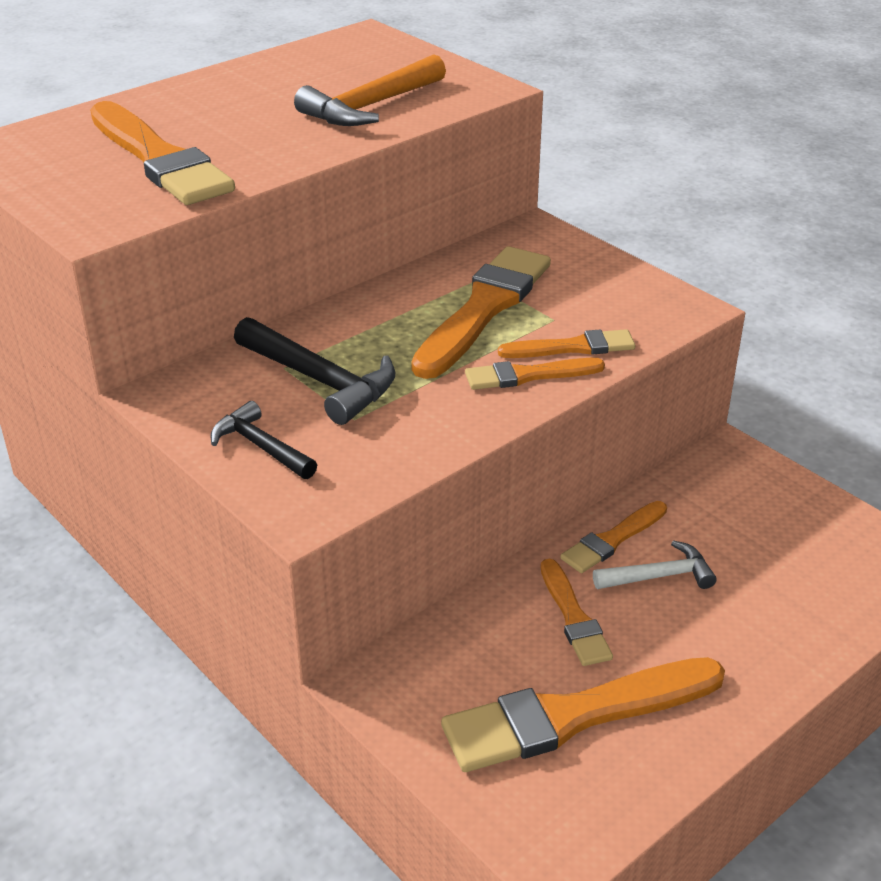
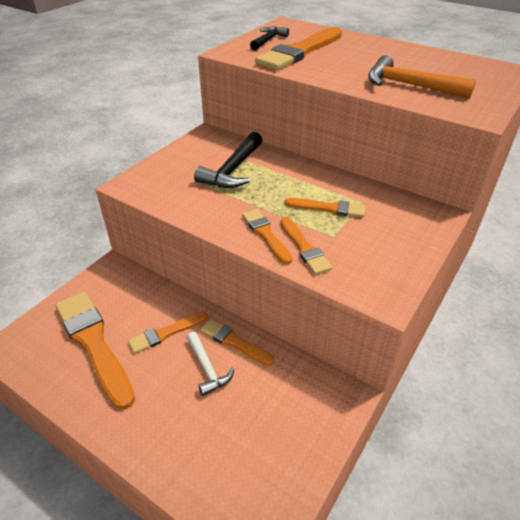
camera: 75 degrees right, 5 degrees up
(261, 447) = (175, 165): black hammer -> black hammer (268, 40)
(484, 309) = (328, 208): orange brush -> orange brush, size x0.54

